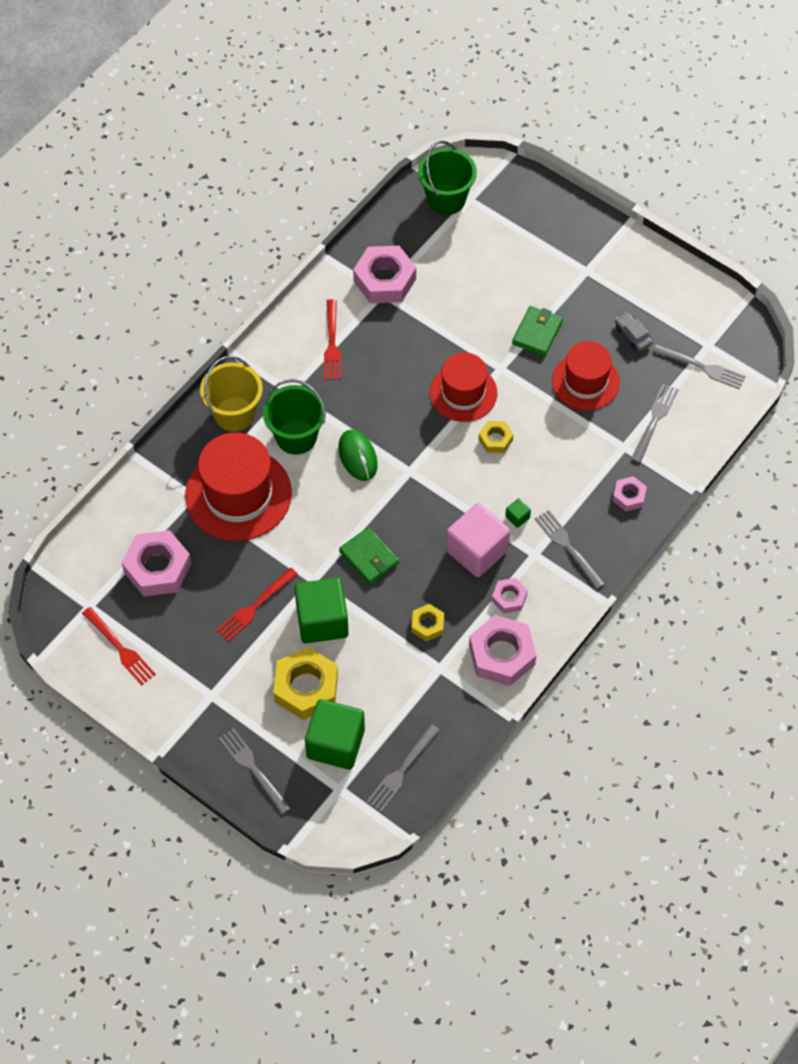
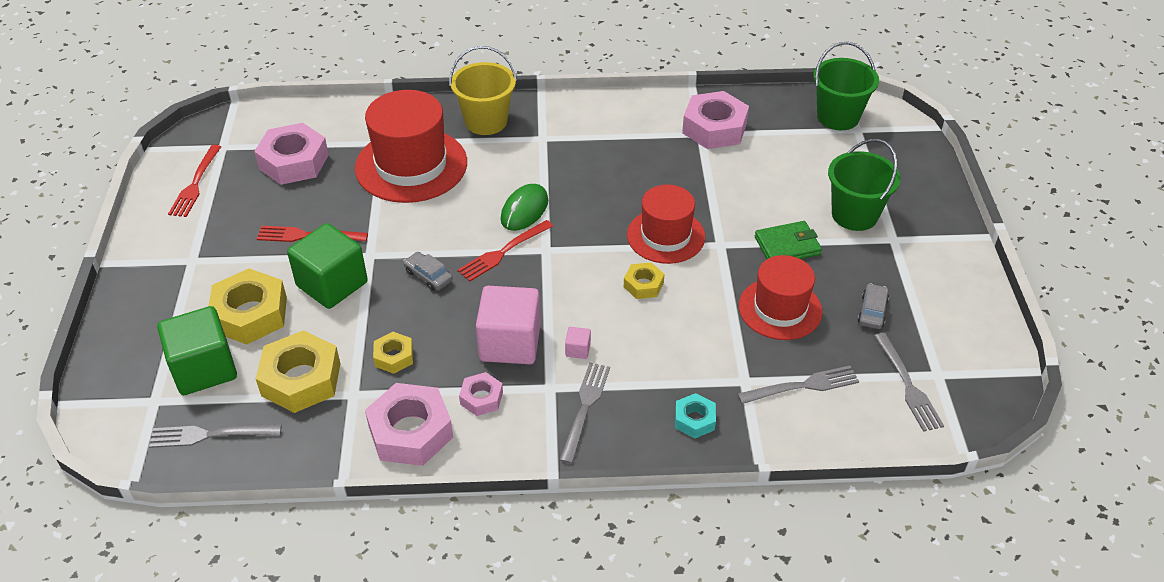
camera: 50 degrees right, 15 degrees down
(253, 768) = (133, 329): grey fork -> none
(296, 437) = (503, 165): green bucket -> green bucket (854, 215)
(332, 343) = (616, 134): red fork -> red fork (503, 252)
(369, 557) = (428, 276): green wallet -> grey car
(399, 691) = (301, 379): none -> yellow nut
(517, 517) = (578, 350): green cube -> pink cube
(629, 496) = (694, 420): pink nut -> turquoise nut

